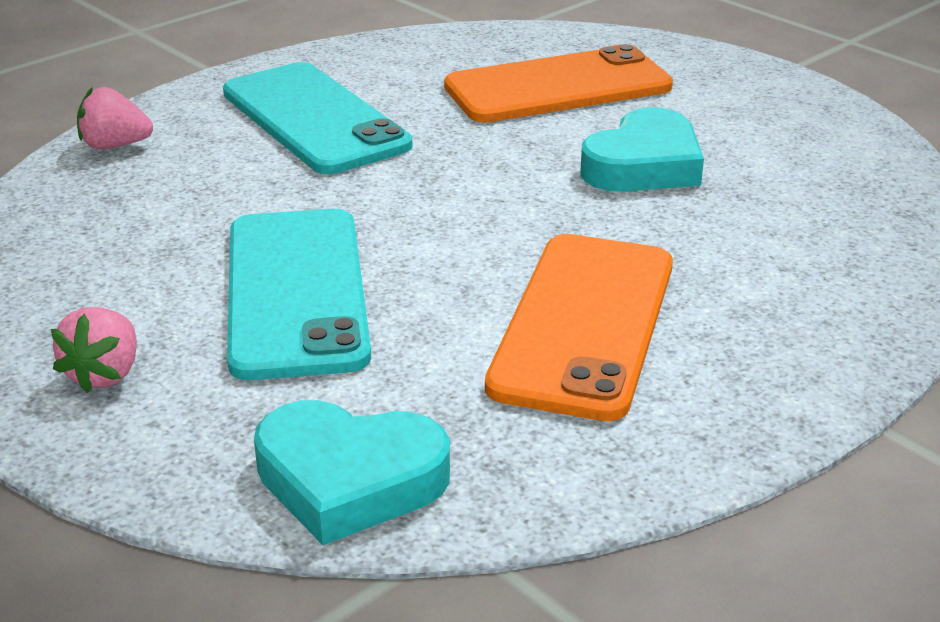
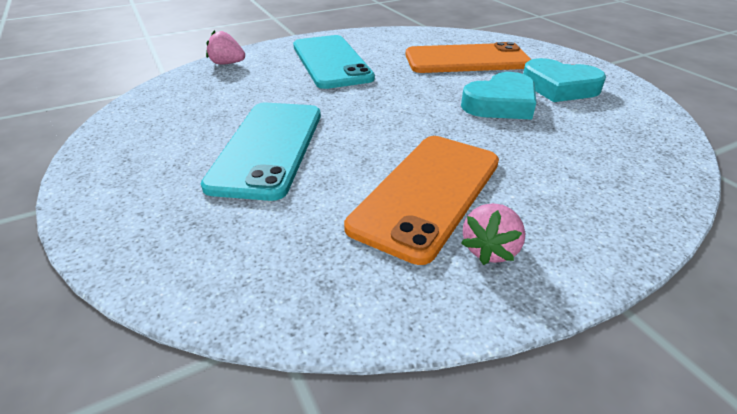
camera: 15 degrees right, 5 degrees up
(105, 374) = (136, 179): pink strawberry -> pink strawberry (490, 249)
(349, 479) = (226, 275): turquoise heart -> turquoise heart (559, 87)

